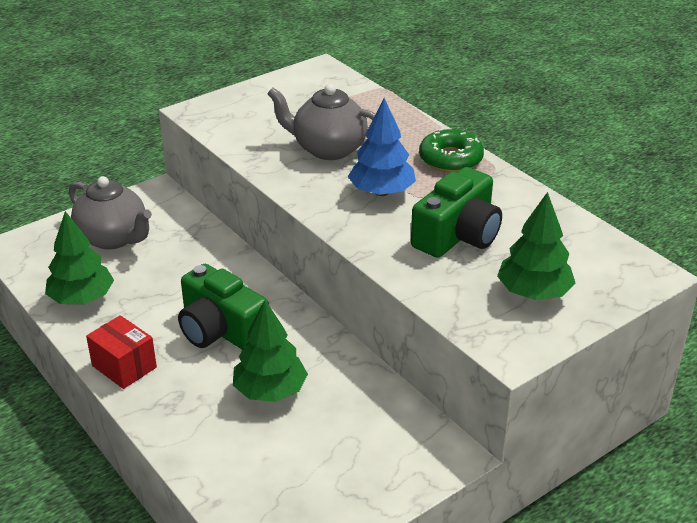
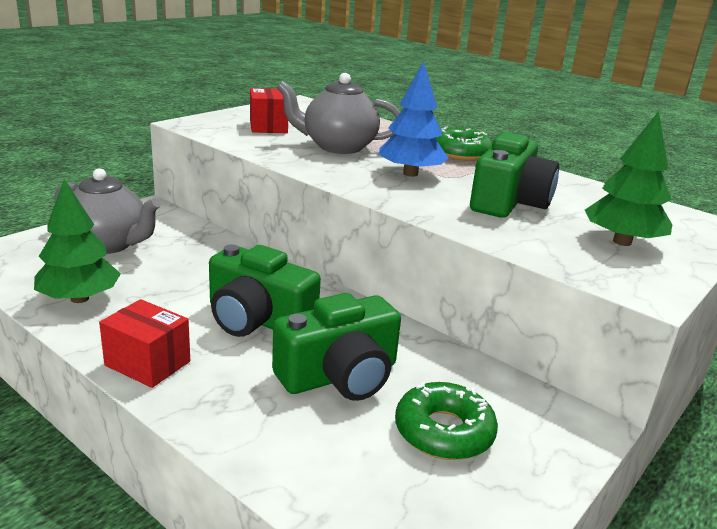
camera: 15 degrees left, 10 degrees down
(270, 391) = (340, 376): green tree -> green camera
(271, 115) = (268, 127): none -> red box
(332, 448) = (444, 431): none -> green donut

